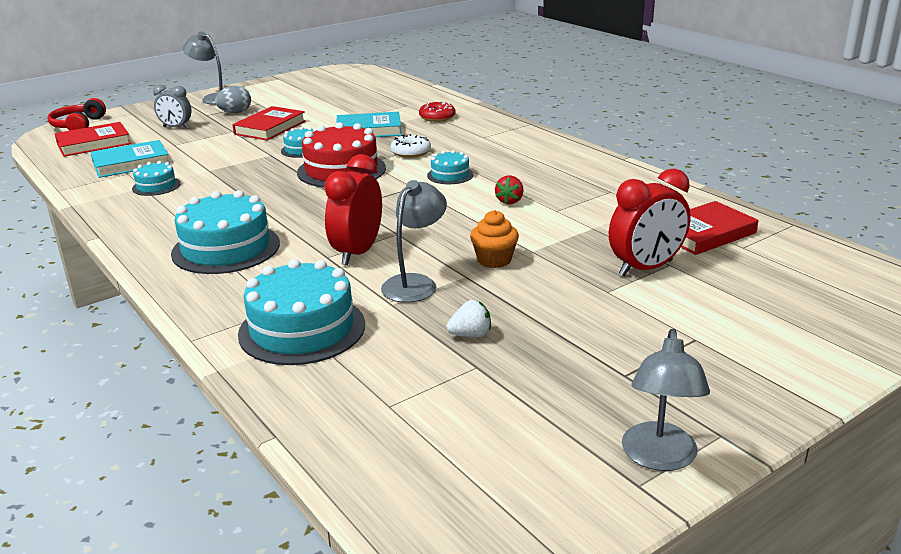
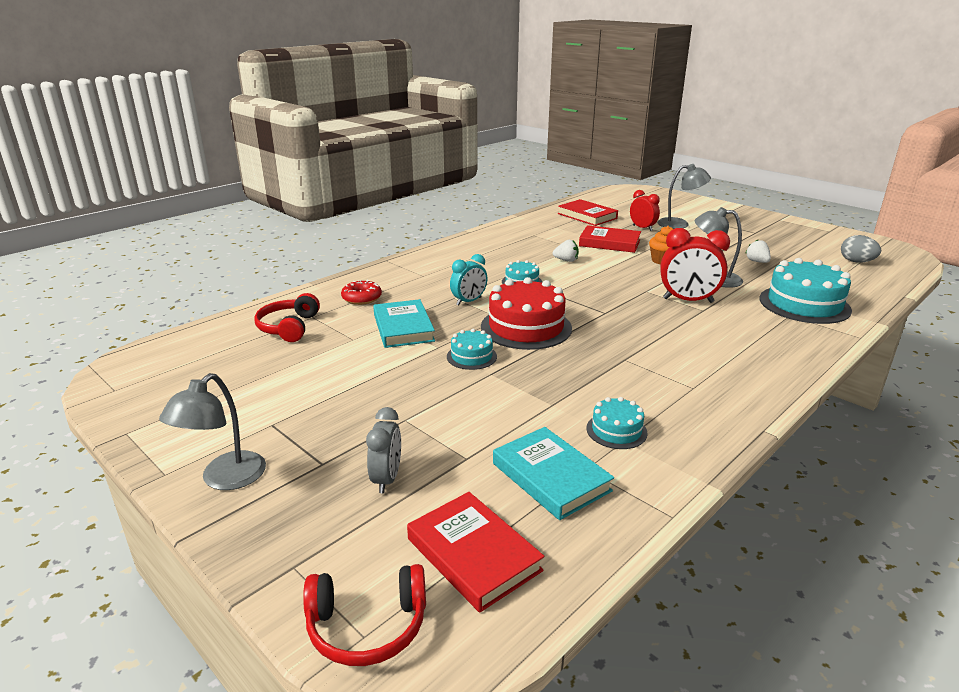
camera: 100 degrees left, 0 degrees up
(226, 248) = (726, 352): turquoise cake -> none
(235, 113) = (317, 436): grey egg -> grey egg (856, 262)
(270, 128) = (392, 392): red book -> red book (609, 243)
(391, 100) = (289, 327): none -> red headphones
(411, 152) = (469, 301): white donut -> turquoise clock
(510, 201) = (566, 260): red strawberry -> white strawberry
(646, 268) = (642, 228): red clock -> red clock, size x0.64
(659, 458) = (808, 228): grey lamp -> grey lamp (679, 224)

